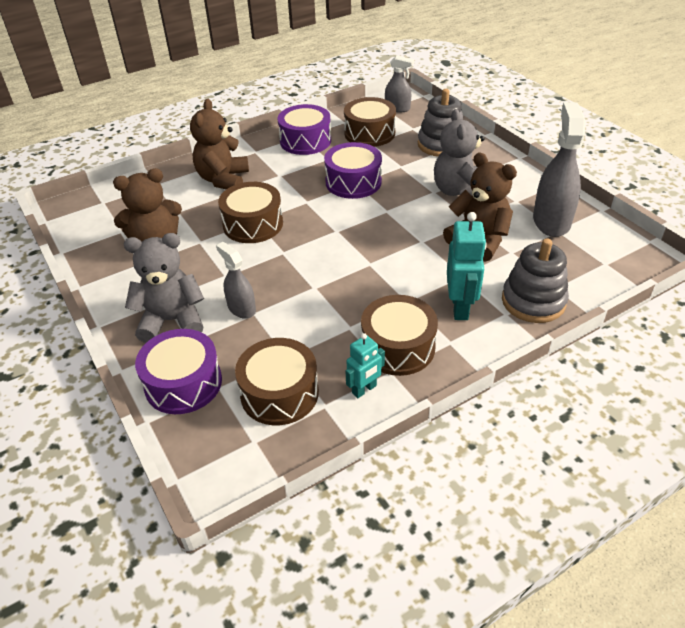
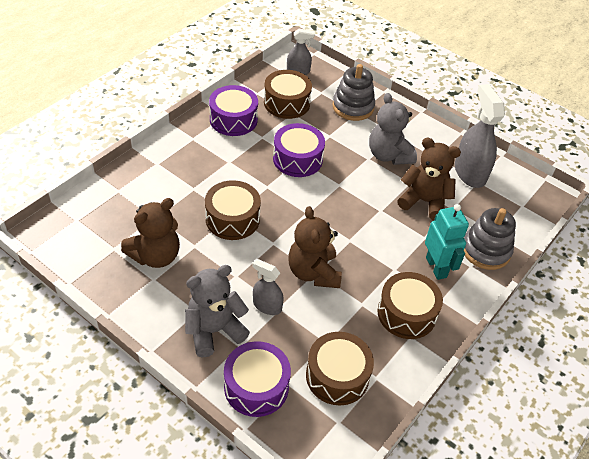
camera: 25 degrees left, 5 degrees up
(223, 179) = (180, 175): brown teddy bear -> brown teddy bear (313, 272)
(364, 389) = (399, 356): turquoise robot -> none

